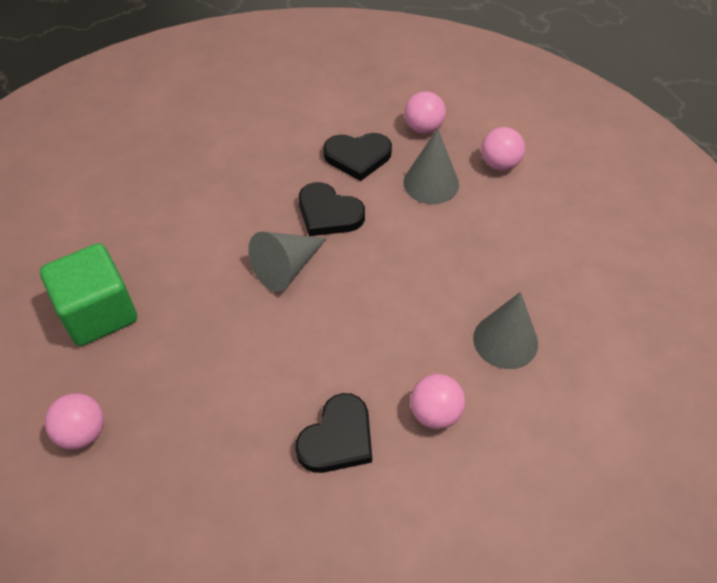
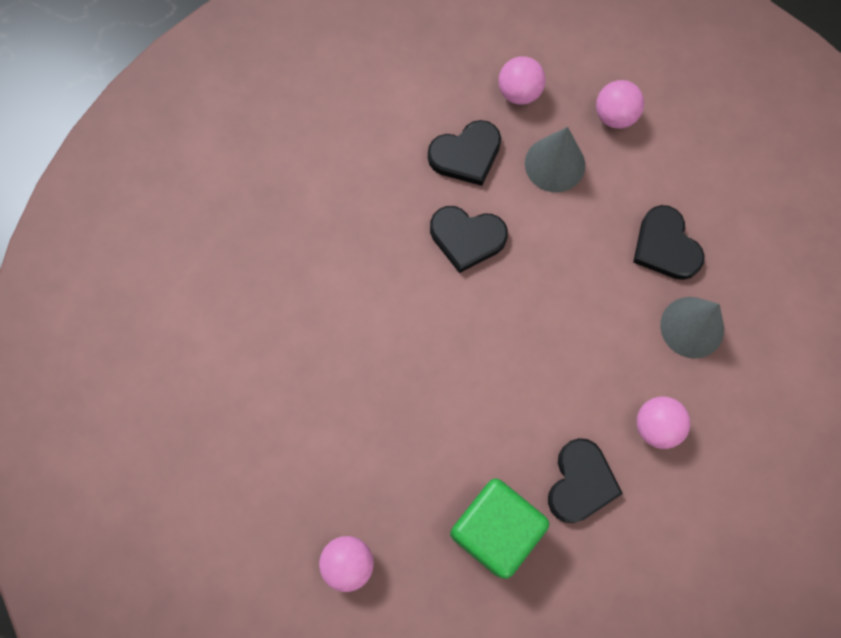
camera: 20 degrees left, 20 degrees up
(99, 313) = (294, 435): green cube -> green cube (495, 530)
(286, 268) = (454, 318): grey cone -> none
(506, 270) = (665, 246): none -> black heart

